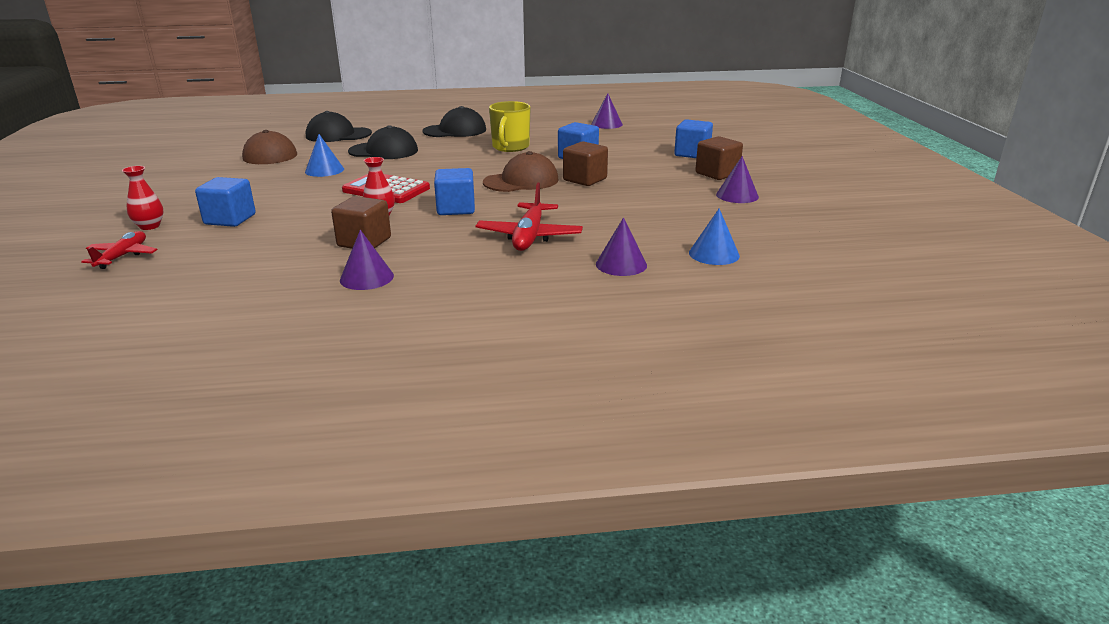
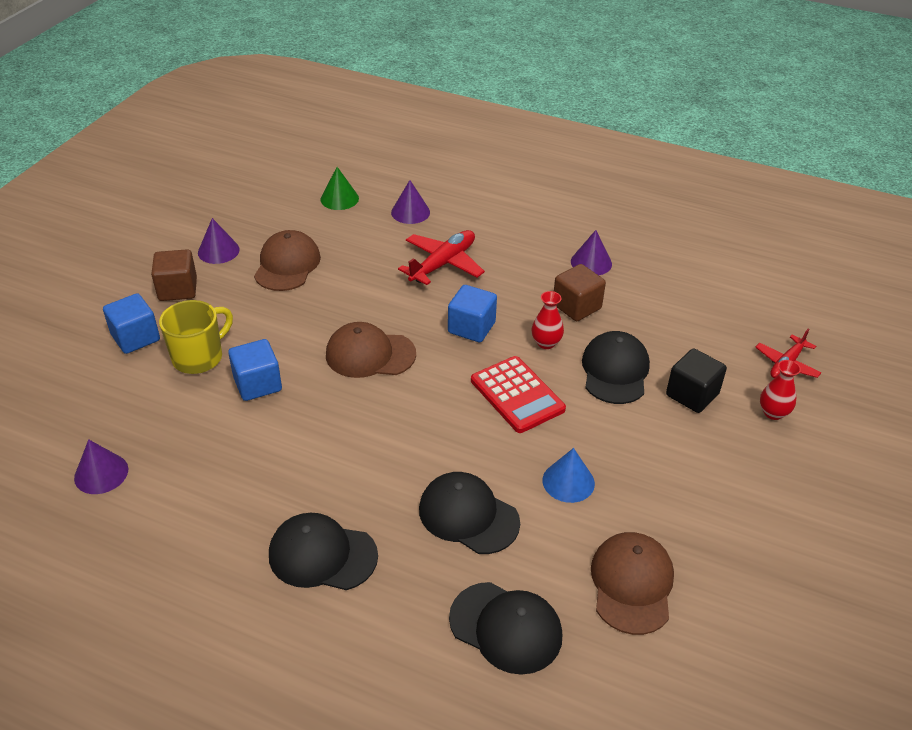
camera: 150 degrees left, 15 degrees up
(230, 219) = (692, 395): blue cube -> black cube
(307, 216) = (615, 371): none -> black cap
(510, 147) = (303, 450): yellow mug -> yellow mug (199, 357)
(585, 179) = (307, 331): brown cube -> none
(666, 202) = (287, 265): none -> brown cap
(714, 254) = (339, 199): blue cone -> green cone

